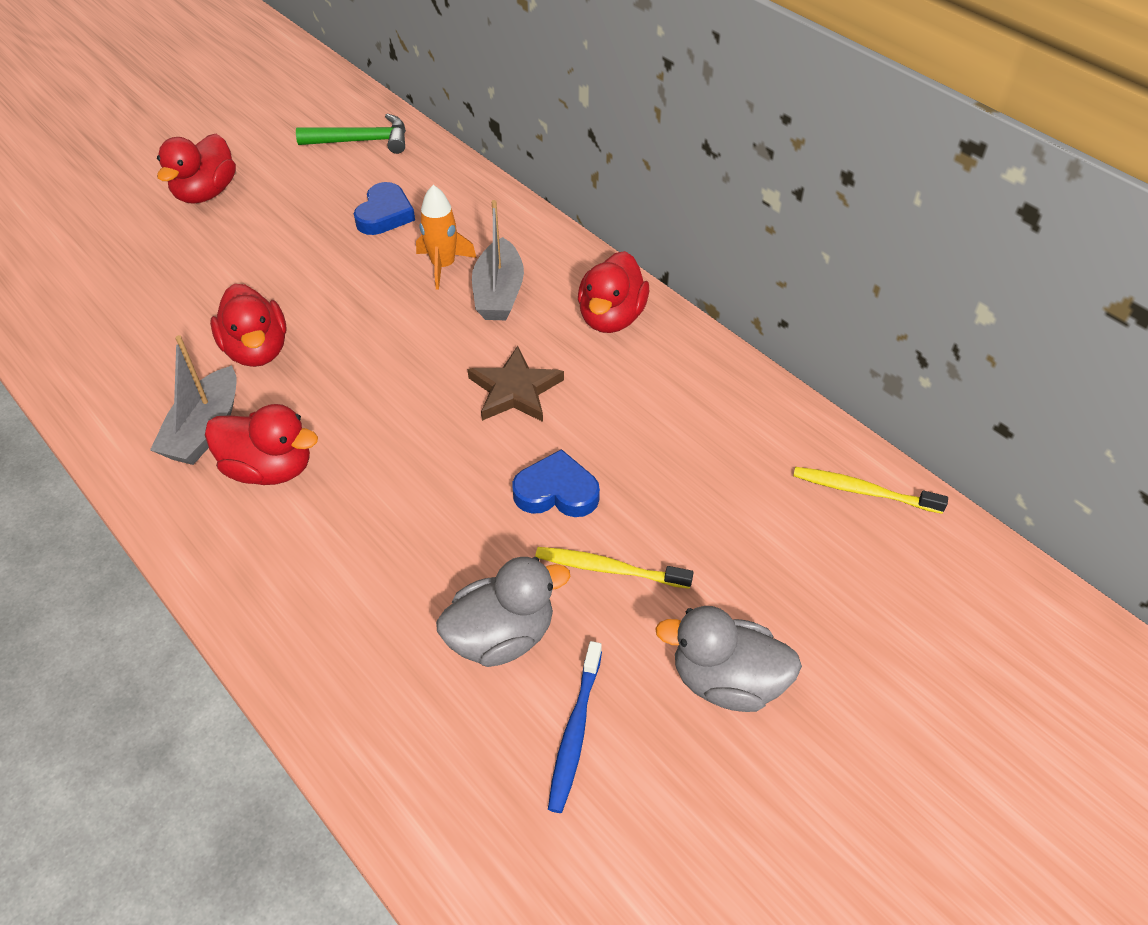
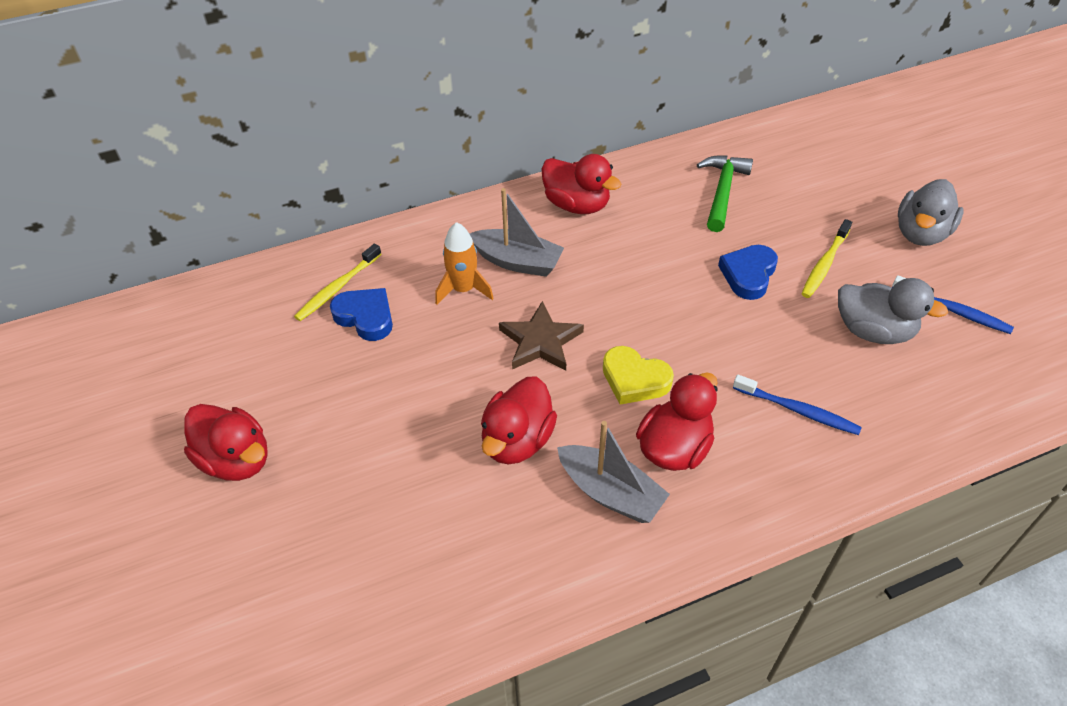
camera: 70 degrees left, 0 degrees up
(257, 350) = (517, 440): red duck -> red duck turned 120 degrees clockwise
(346, 570) = (797, 410): none -> blue toothbrush
(356, 419) = (634, 379): none -> yellow heart
(361, 141) = (232, 315): green hammer -> green hammer (722, 192)
(501, 636) = (873, 331): grey duck -> grey duck turned 120 degrees clockwise
(515, 390) = (636, 275): brown star -> brown star (540, 341)
(863, 491) = (785, 135): yellow toothbrush -> yellow toothbrush (338, 288)

